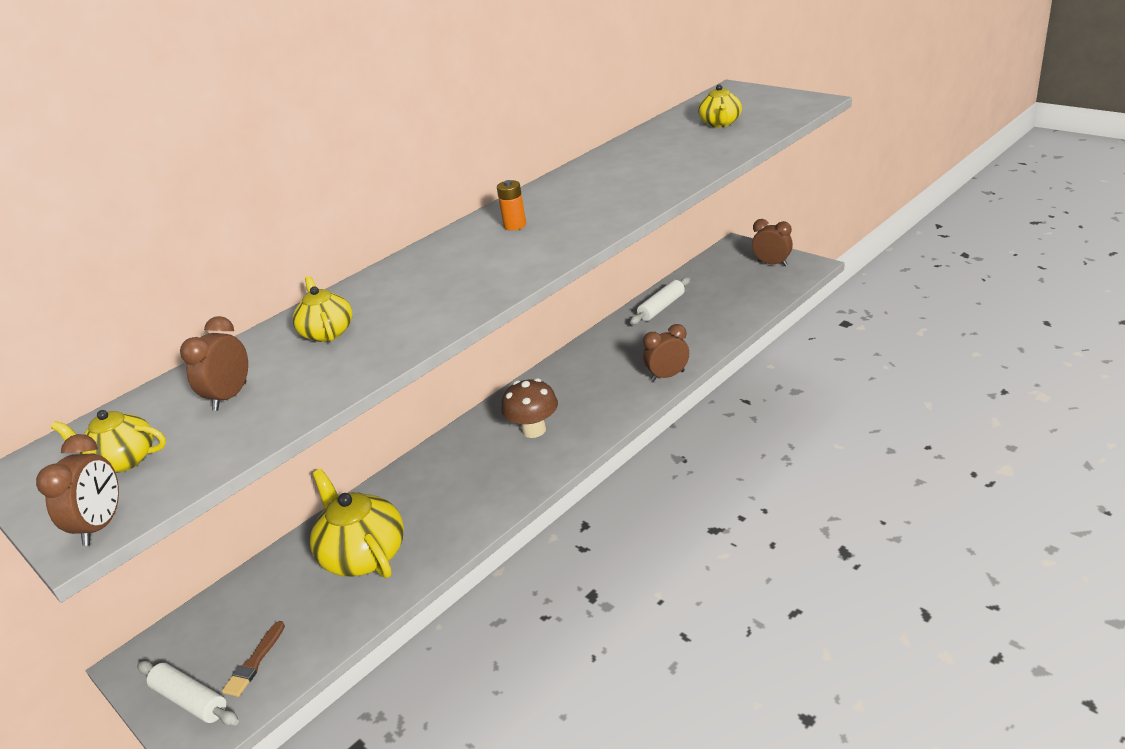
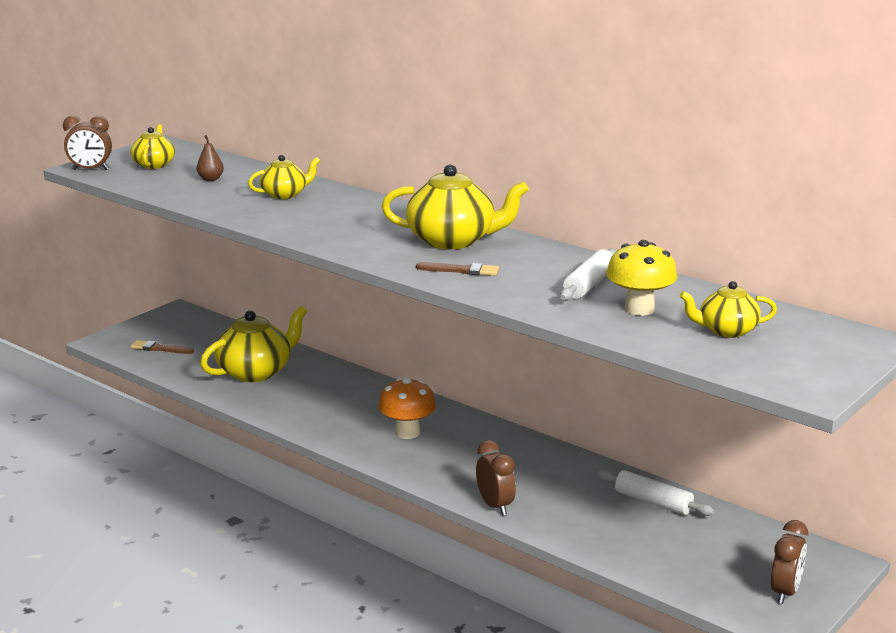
camera: 80 degrees right, 10 degrees down
(190, 700) = (136, 334): white rolling pin -> white rolling pin (589, 285)
(230, 396) = (210, 179): brown clock -> brown pear
(515, 225) = (453, 240): orange battery -> yellow teapot
(534, 430) = (407, 432): brown mushroom -> orange mushroom
(594, 215) = (461, 270): none -> brown brush
(682, 148) = (639, 309): none -> yellow mushroom

